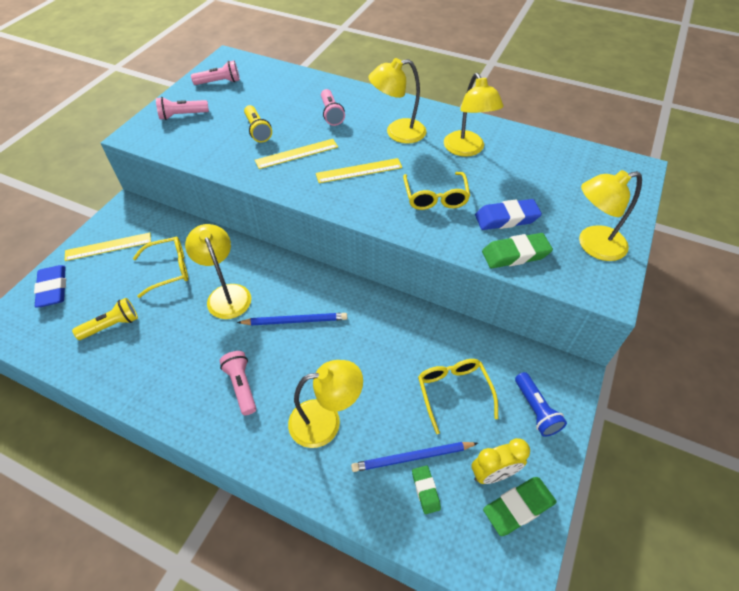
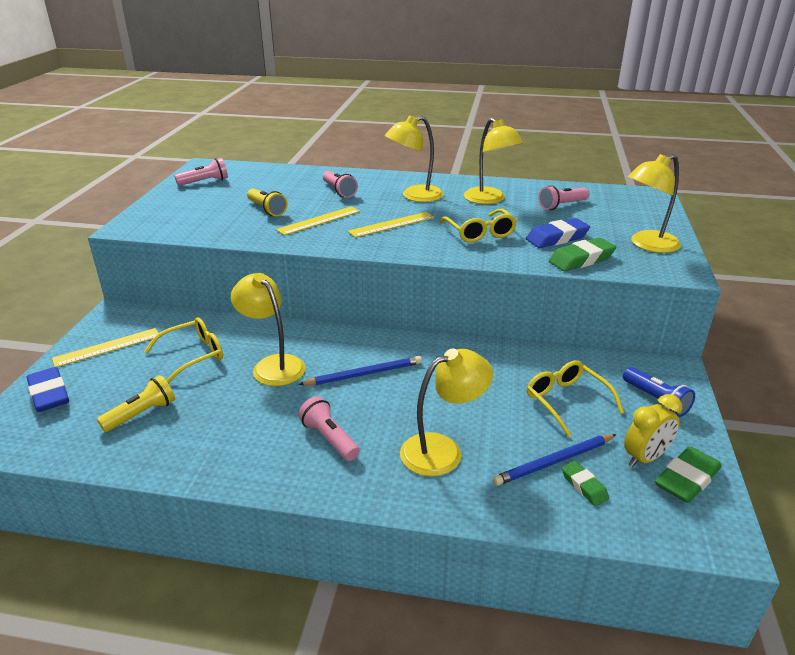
camera: 15 degrees left, 20 degrees down
(182, 115) = (176, 208): pink flashlight -> pink flashlight (562, 205)

